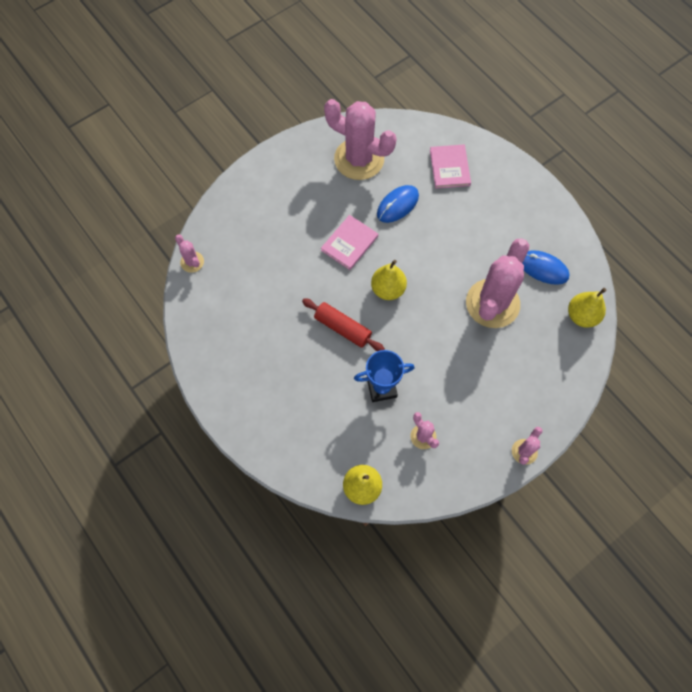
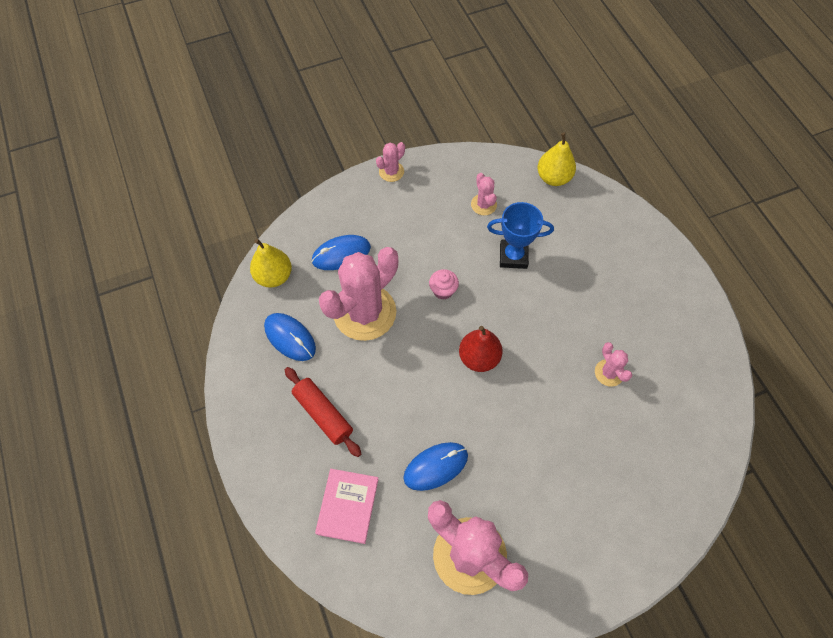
camera: 165 degrees left, 5 degrees down
(192, 262) = (719, 454): pink cactus -> pink cactus (609, 373)
(342, 328) = (542, 326): red rolling pin -> red rolling pin (323, 414)
(349, 243) = (511, 428): pink book -> none
(388, 289) = (479, 358): yellow pear -> red pear
(434, 339) = (443, 290): none -> pink cupcake
(534, 351) = (341, 254): none -> blue mouse

